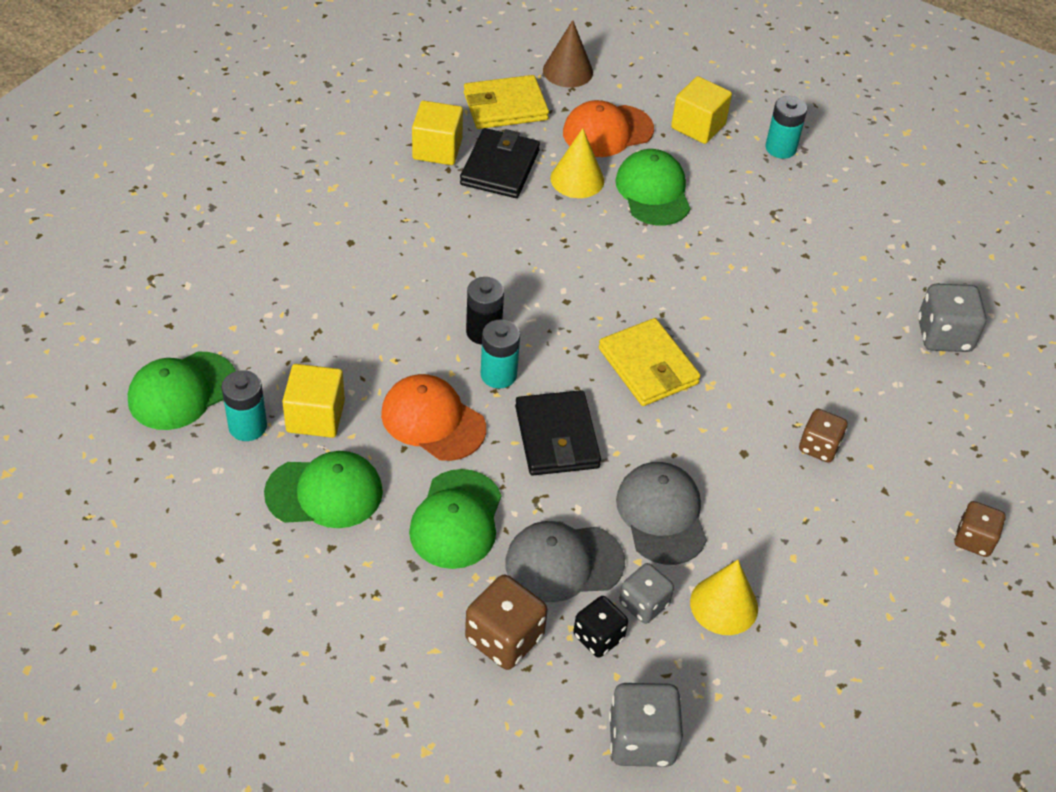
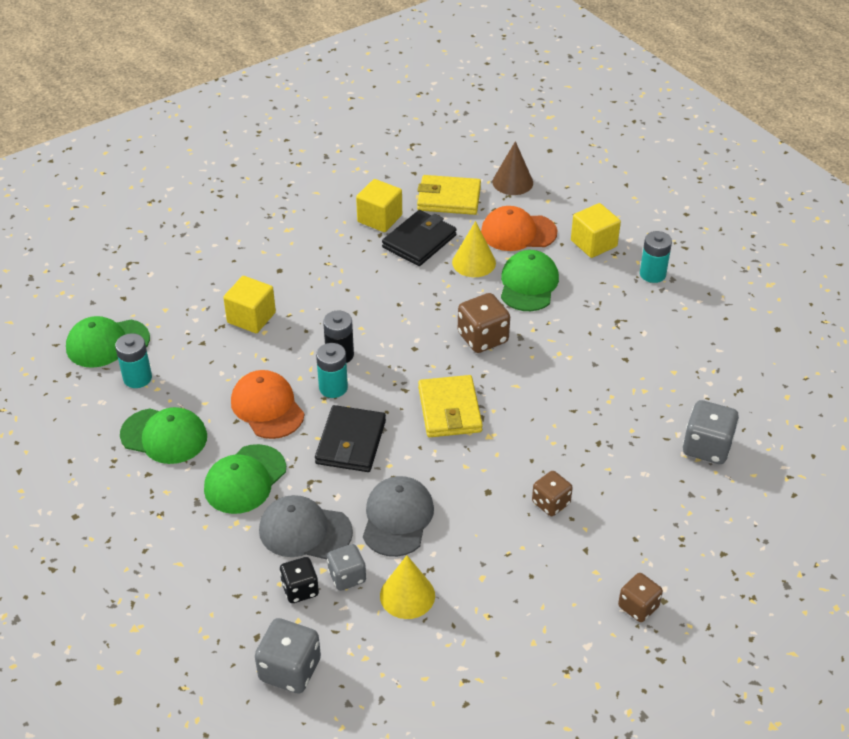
camera: 25 degrees right, 5 degrees down
(315, 416) = (187, 383): yellow cube -> yellow cube (251, 317)
(504, 638) = (232, 570): brown dice -> brown dice (482, 338)

